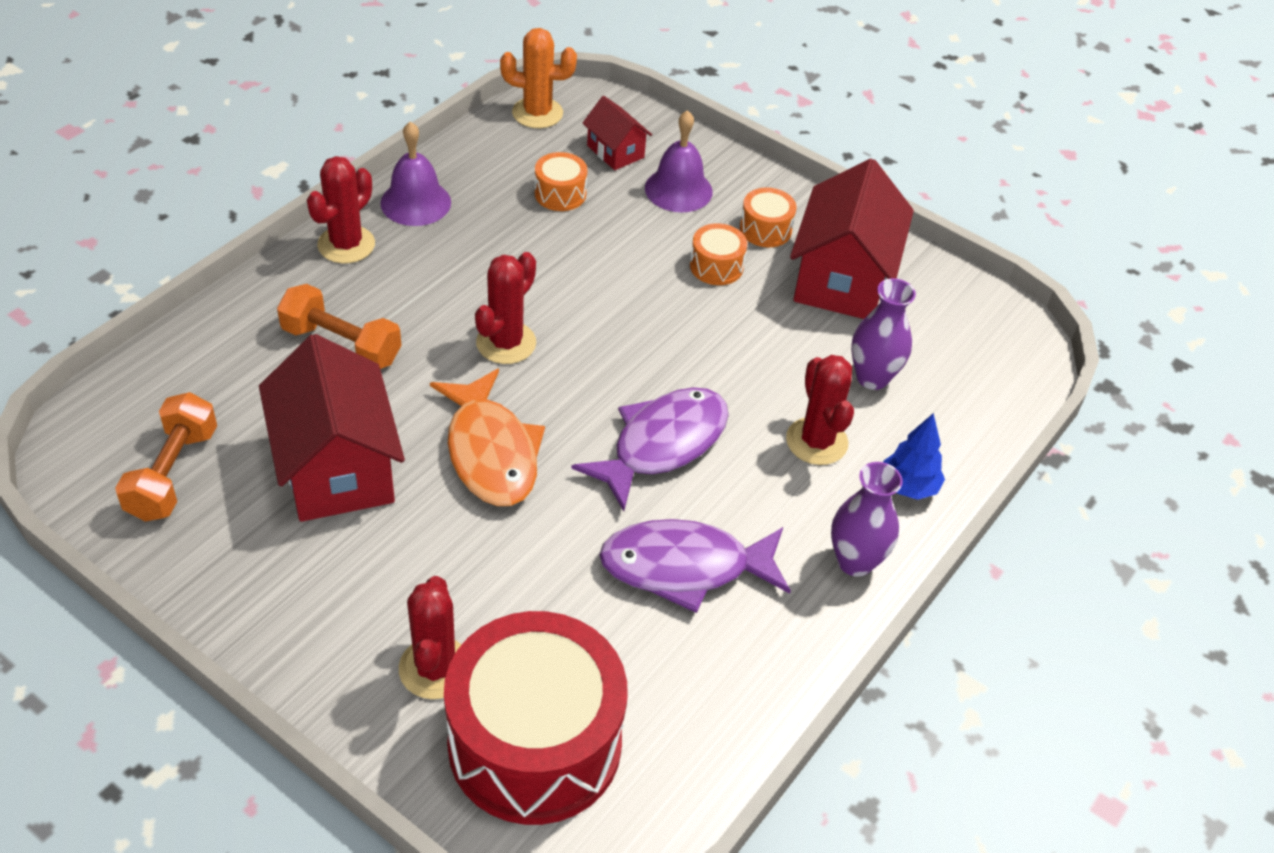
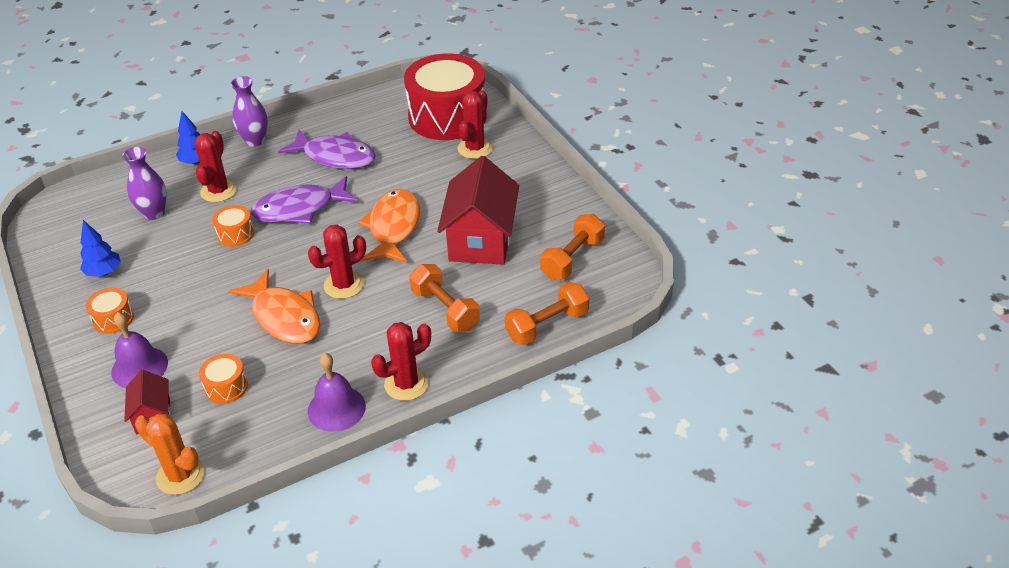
camera: 150 degrees left, 5 degrees down
(185, 358) = (547, 325): none -> orange dumbbell
(555, 282) = (284, 317): none -> orange fish
(716, 266) = (172, 301): orange drum -> orange drum (235, 234)
(842, 279) = (104, 272): red house -> blue tree

